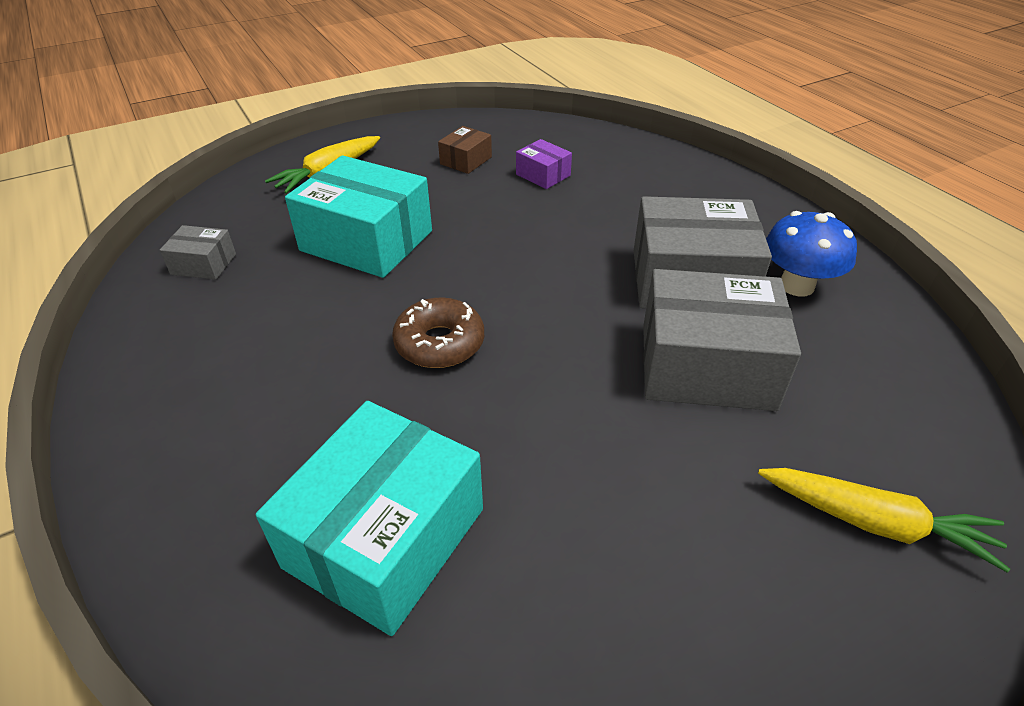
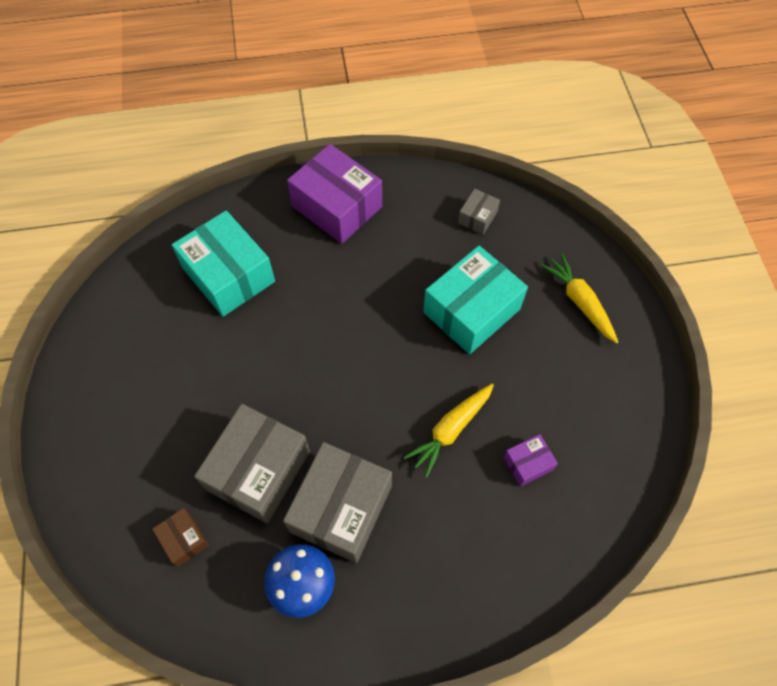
camera: 110 degrees right, 20 degrees up
(188, 423) = (337, 206): none -> purple box
(439, 343) = (346, 328): brown donut -> none
(466, 160) = (572, 409): brown box -> brown box (184, 539)
(875, 523) = (120, 490): yellow carrot -> yellow carrot (450, 430)

